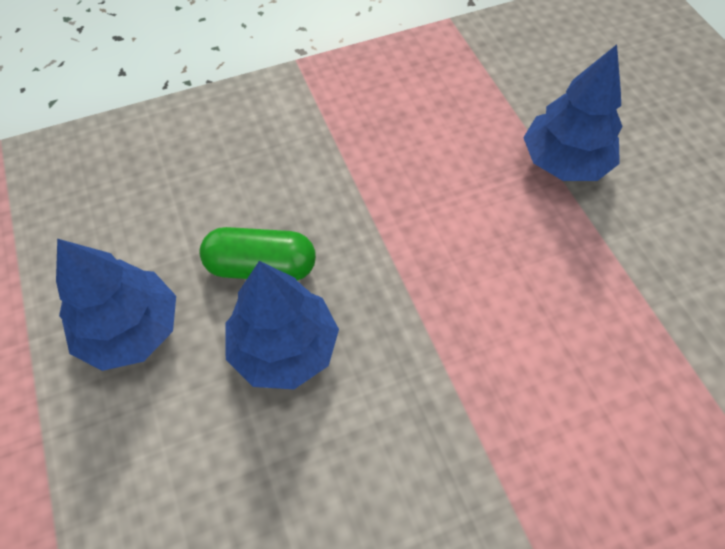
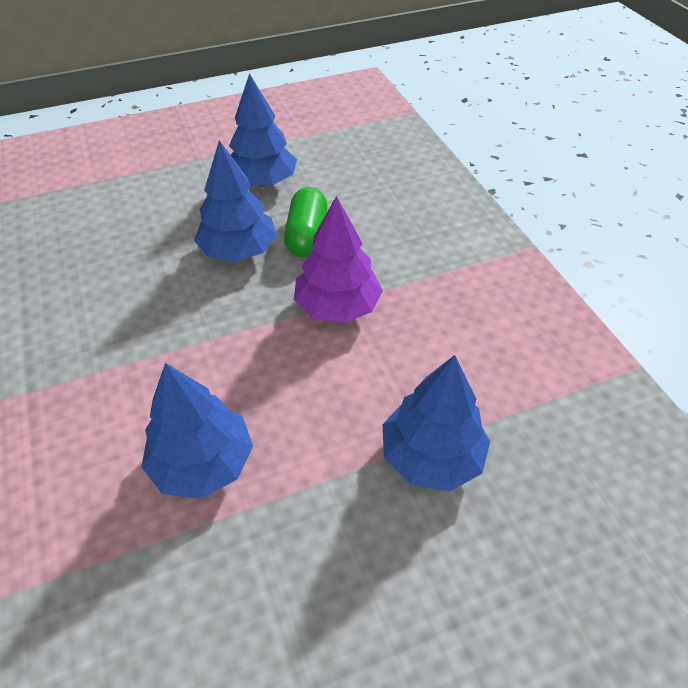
camera: 90 degrees right, 10 degrees down
(386, 232) = (337, 306): none -> purple tree
(610, 349) = (203, 462): none -> blue tree

